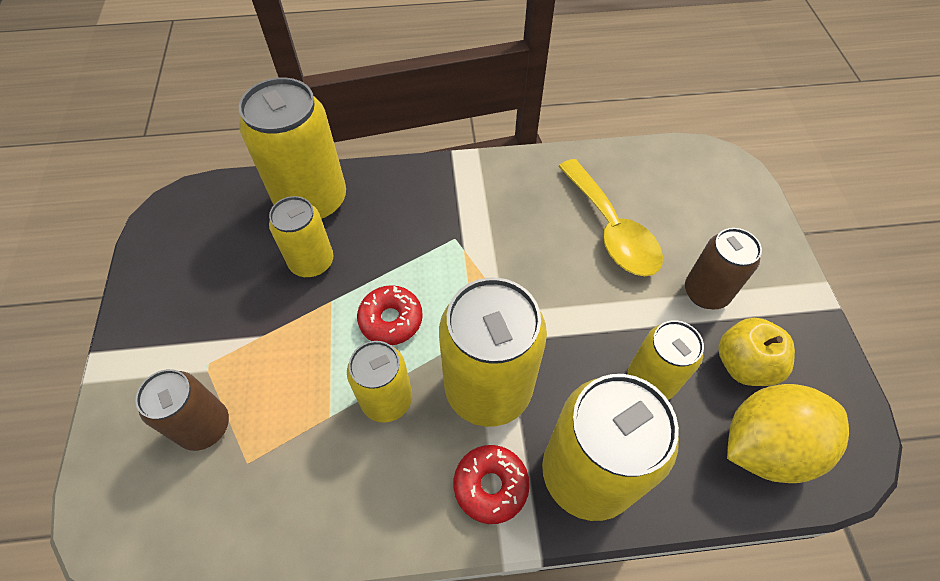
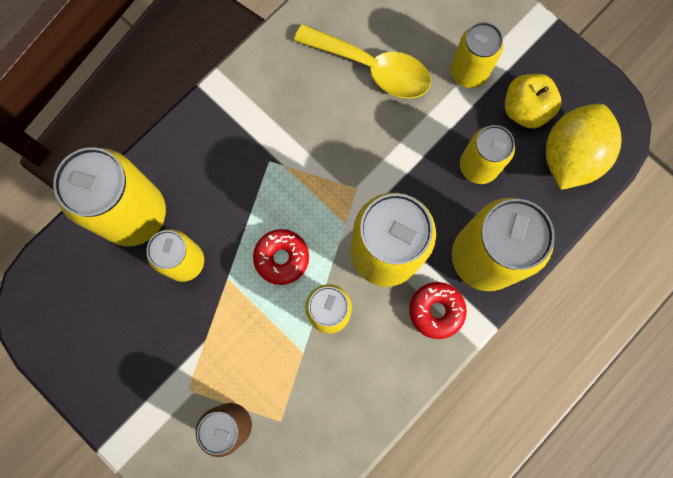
camera: 40 degrees left, 20 degrees up
(705, 293) = (469, 72): brown can -> yellow can

